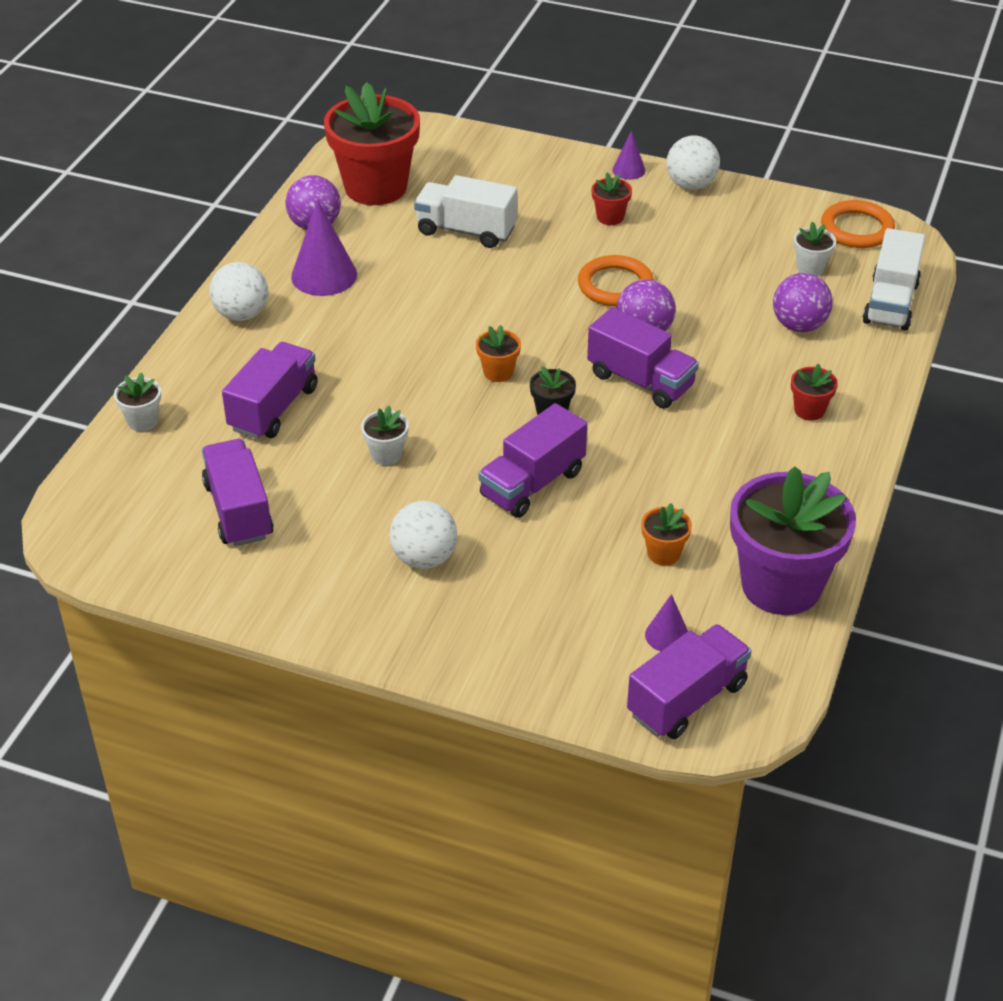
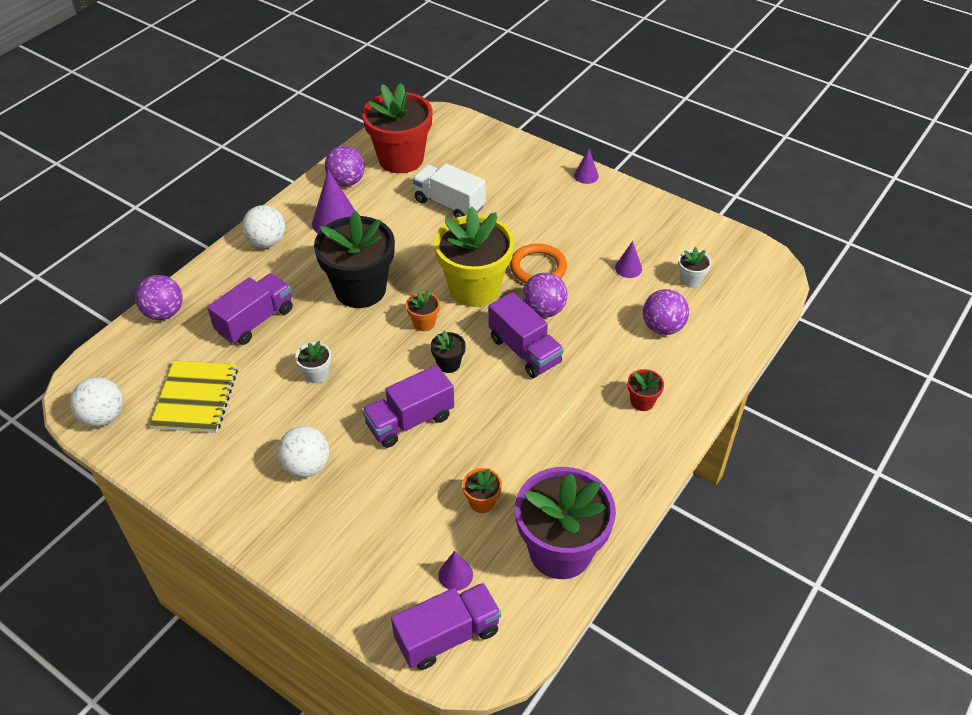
camera: 15 degrees right, 5 degrees up
(142, 421) = (164, 313): white flower pot -> purple ball
(238, 511) = (196, 398): purple truck -> yellow notebook
(396, 349) = (360, 289): none -> black flower pot
(545, 322) = (474, 288): none -> yellow flower pot
(610, 217) = (557, 211): red flower pot -> none
(691, 185) = (627, 195): white ball -> white ball (103, 416)
(728, 267) = (628, 268): none -> purple cone
(857, 229) = (739, 254): orange ring -> none
(890, 303) = (741, 321): white truck -> none

